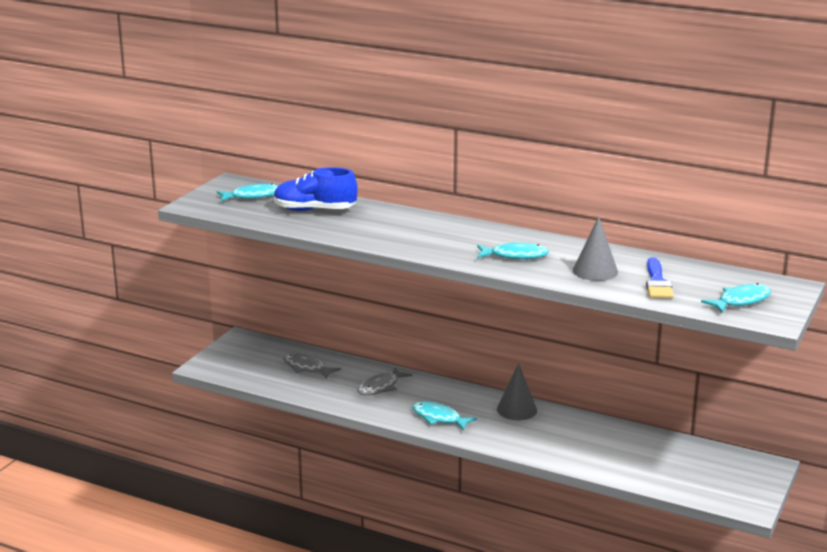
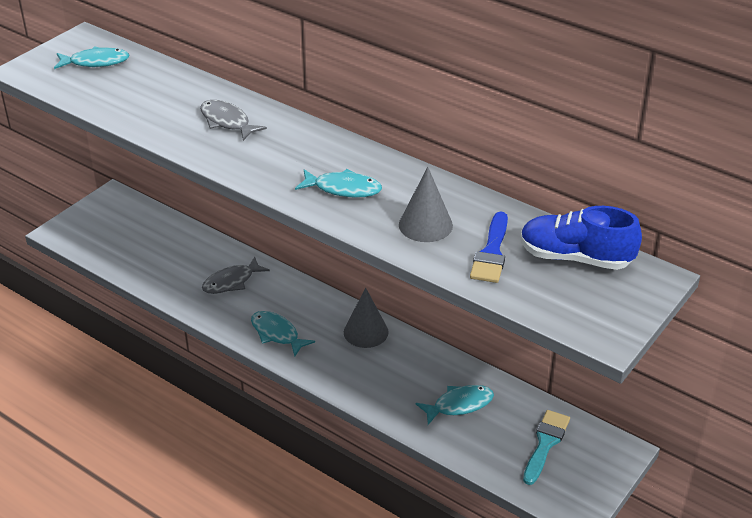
camera: 10 degrees right, 15 degrees up
(307, 368) = (164, 246): grey fish -> grey fish (227, 122)
(314, 210) = (152, 91): blue shoe -> blue shoe (575, 258)
(705, 467) = (545, 444): none -> turquoise brush
(740, 301) = (580, 297): turquoise fish -> turquoise fish (459, 405)

